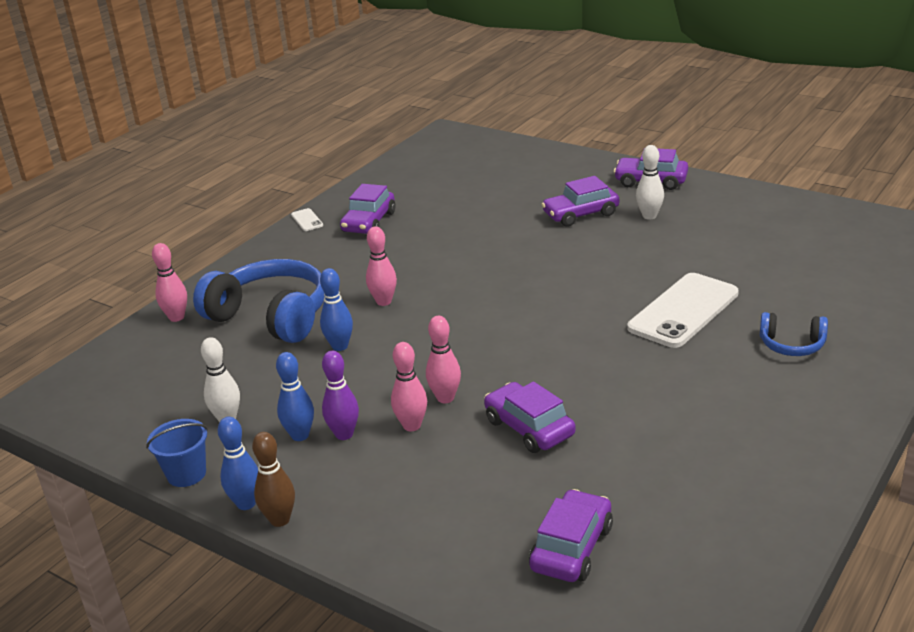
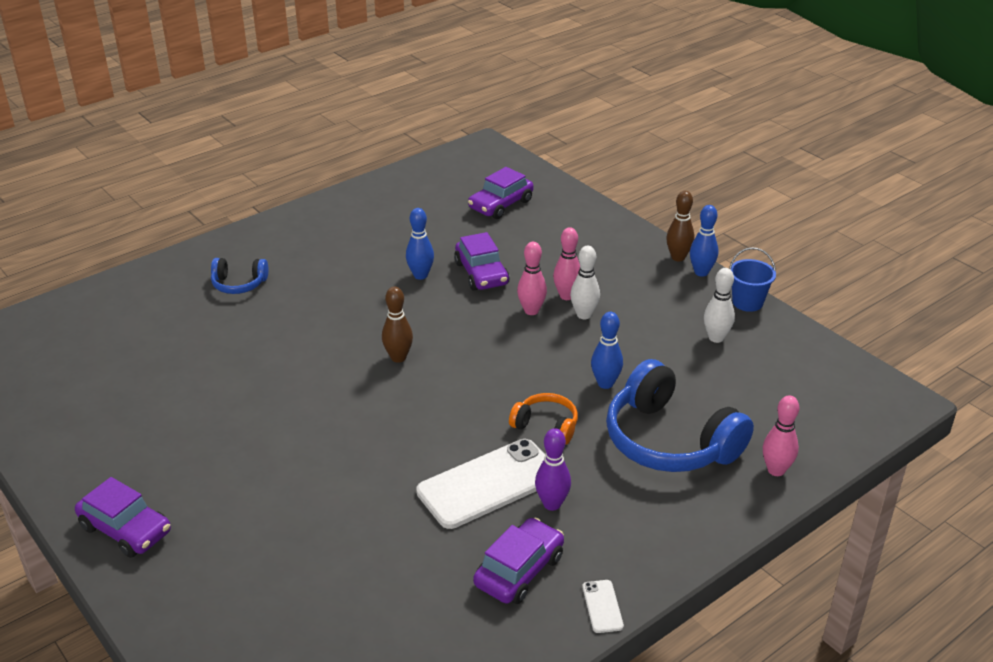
camera: 165 degrees left, 5 degrees up
(300, 435) = (656, 310): blue bowling pin -> blue bowling pin (420, 275)
(344, 434) = (621, 302): purple bowling pin -> purple bowling pin (552, 504)
(384, 302) = (546, 426): pink bowling pin -> orange headphones
(554, 320) = (398, 357): none -> brown bowling pin
(580, 214) = (259, 495): purple car -> none
(649, 216) = (191, 465): white bowling pin -> white bowling pin (584, 315)
(683, 311) = (284, 335): white phone -> white phone (488, 484)
(792, 345) = (239, 284): blue headphones -> blue headphones turned 150 degrees clockwise

